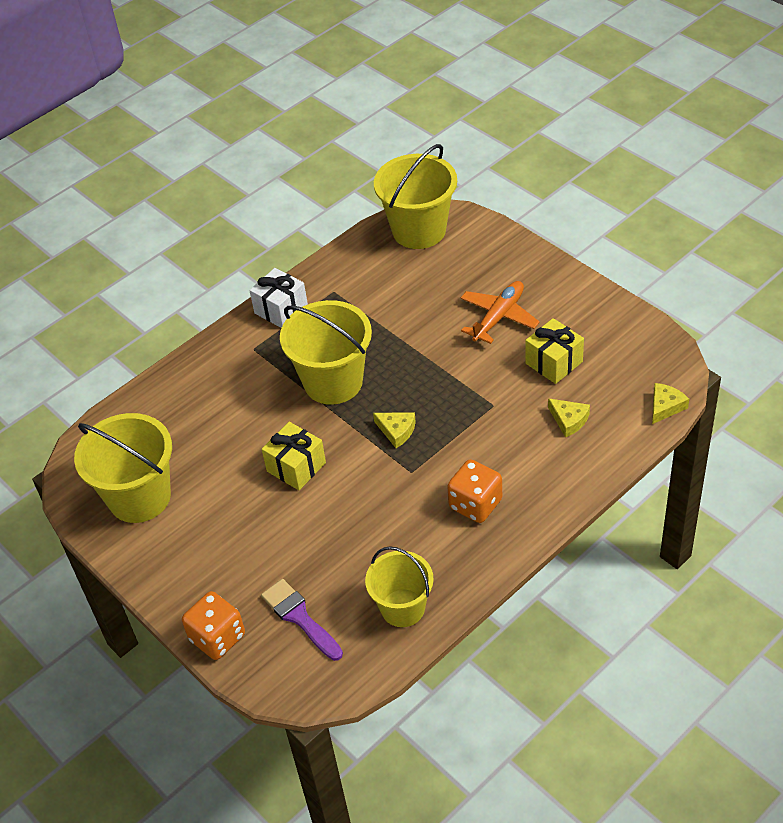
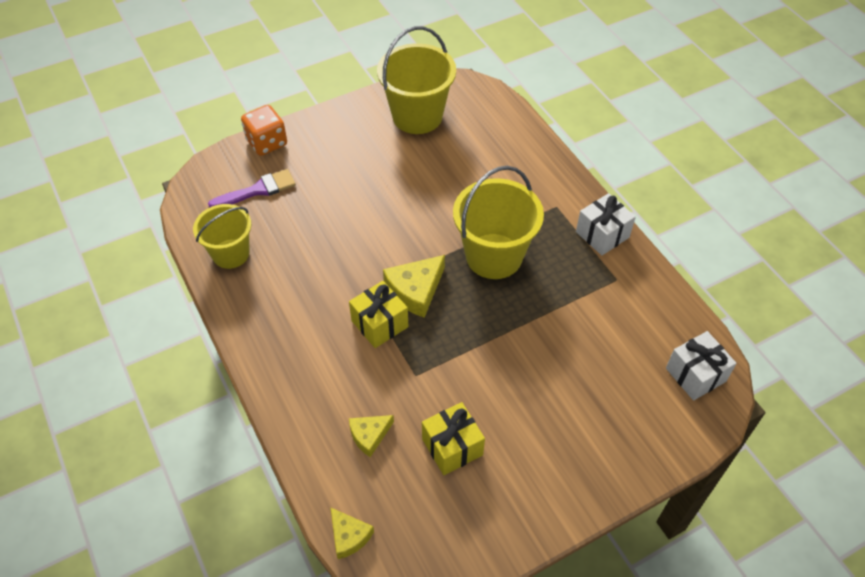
camera: 100 degrees right, 5 degrees up
(296, 467) = (405, 213): yellow gift -> yellow gift (379, 324)
(396, 431) = (415, 290): yellow cheese -> yellow cheese, size x1.61
(419, 230) = (695, 375): yellow bucket -> white gift
(475, 504) = (306, 329): orange dice -> none
(499, 317) = (536, 414): orange plane -> none

